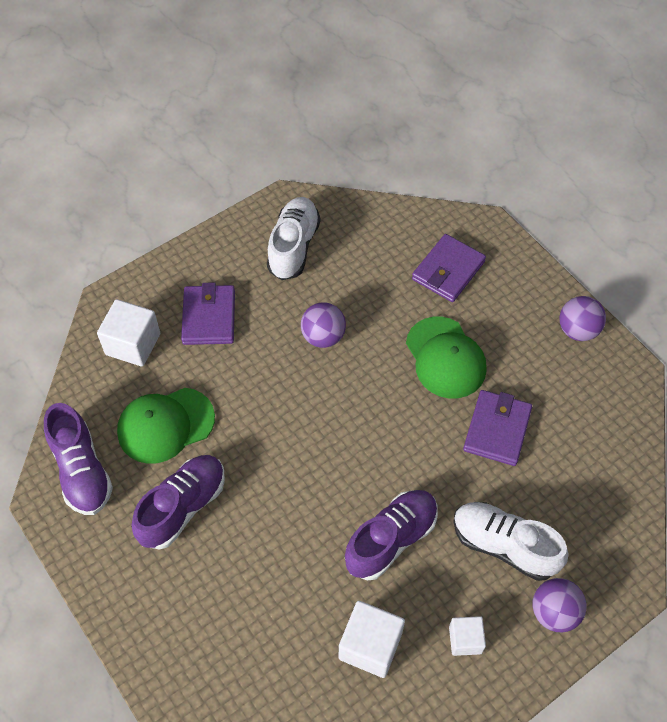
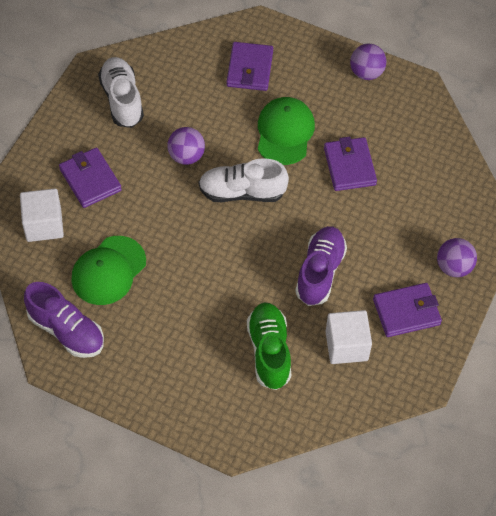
camera: 30 degrees left, 0 degrees up
(183, 507) = (159, 320): purple shoe -> none
(278, 606) = (269, 351): none -> green shoe
(445, 358) = (284, 132): green cap -> green cap turned 120 degrees counterclockwise
(465, 640) = (406, 312): white cube -> purple wallet
(504, 545) = (398, 240): white shoe -> white shoe (242, 192)

